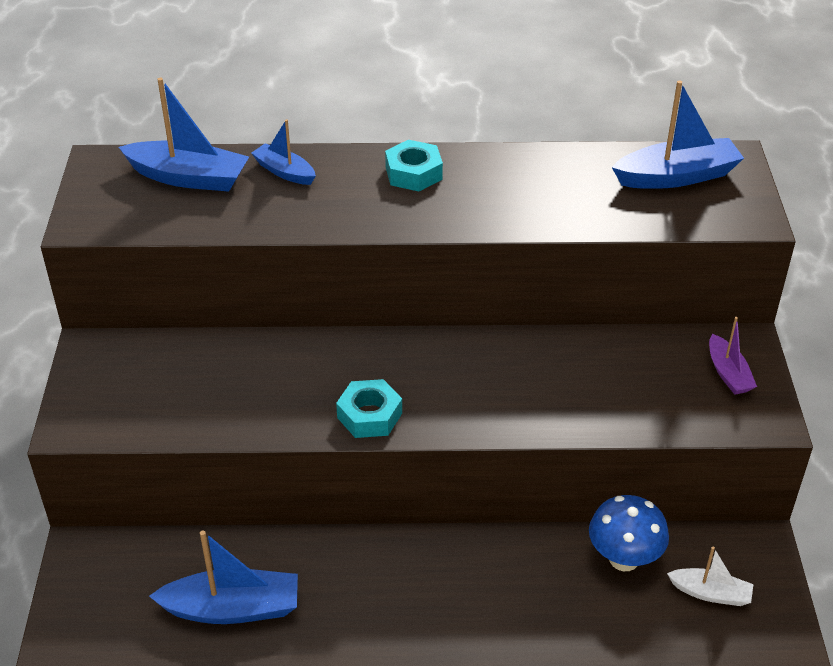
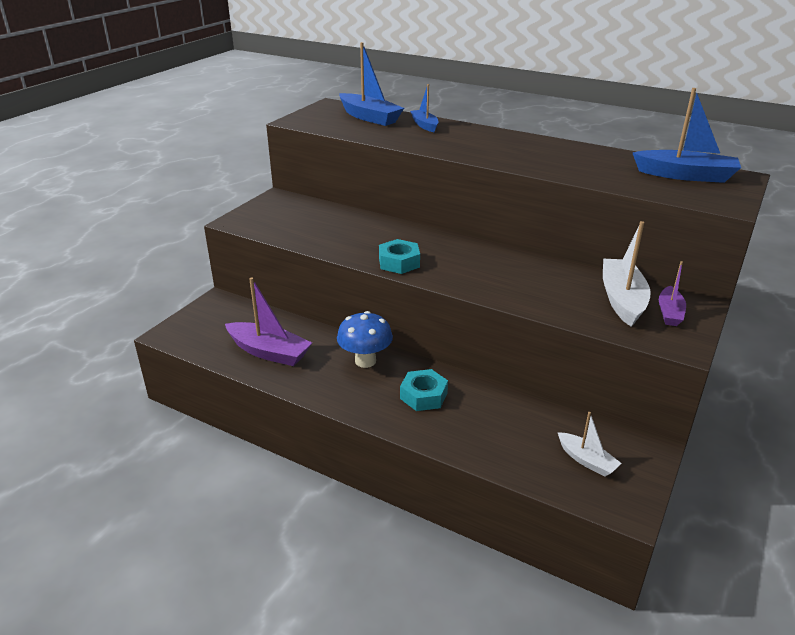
camera: 30 degrees right, 10 degrees down
(232, 608) = (269, 352): blue boat -> purple boat
(413, 173) = (501, 140): turquoise nut -> turquoise nut (423, 396)
(624, 559) = (535, 418): blue mushroom -> blue mushroom (365, 361)
(668, 372) = (622, 299): none -> white boat

